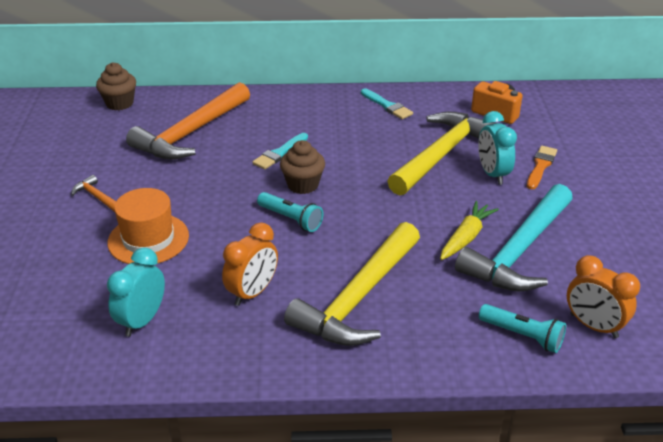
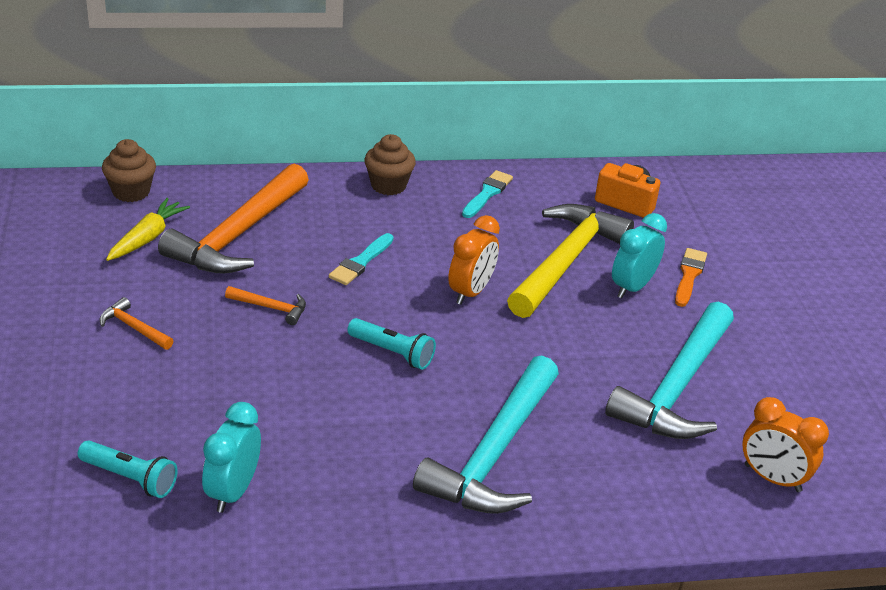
camera: 10 degrees left, 0 degrees up
(148, 239) = (215, 384): orange hat -> none
(203, 185) = (271, 308): none -> orange hammer
(252, 293) = (363, 451): orange clock -> orange clock (471, 292)
(303, 185) = (399, 306): brown cupcake -> brown cupcake (388, 185)
(359, 298) = (494, 453): yellow hammer -> turquoise hammer
(387, 106) = (487, 193): turquoise brush -> turquoise brush turned 105 degrees counterclockwise
(466, 237) = (611, 371): yellow carrot -> yellow carrot (147, 238)
(492, 174) = (632, 287): turquoise clock -> turquoise clock turned 60 degrees clockwise
(522, 336) = (693, 493): turquoise flashlight -> turquoise flashlight (130, 478)

